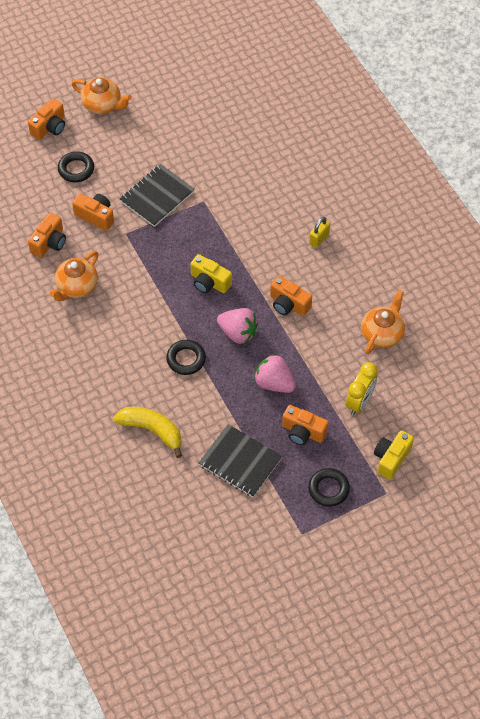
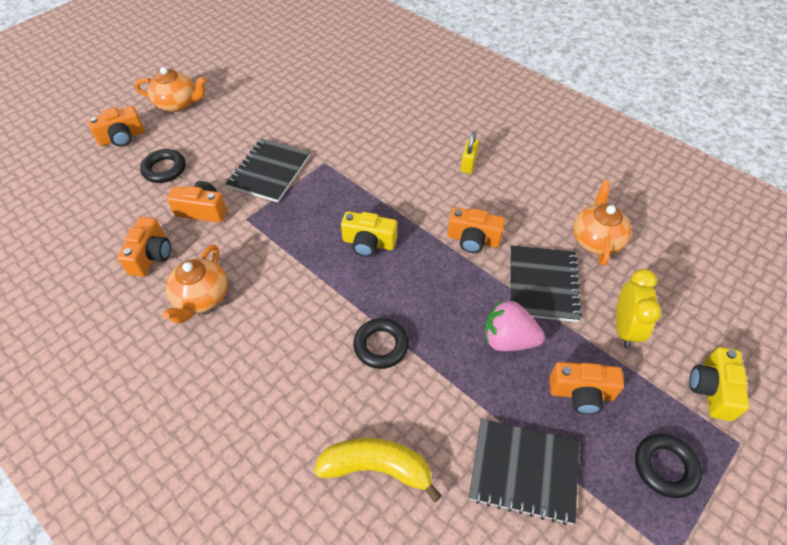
camera: 20 degrees left, 5 degrees down
(49, 127) = (122, 137): orange camera -> orange camera turned 45 degrees clockwise
(238, 333) = (431, 291): pink strawberry -> none
(321, 354) = (543, 284): none -> black notebook

